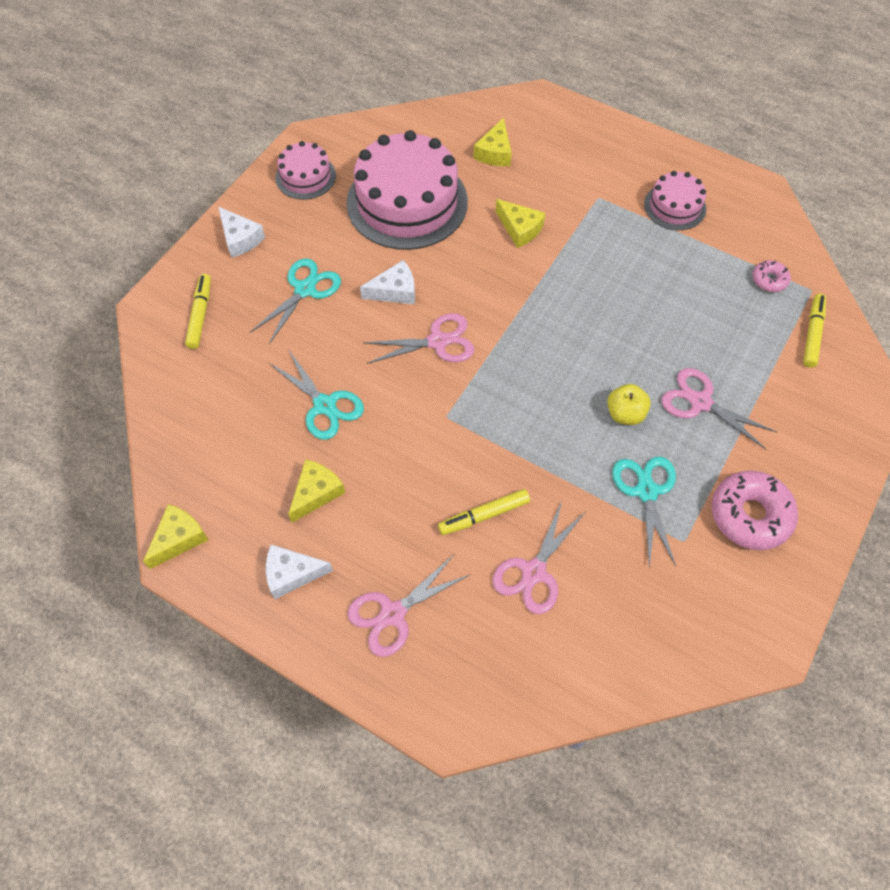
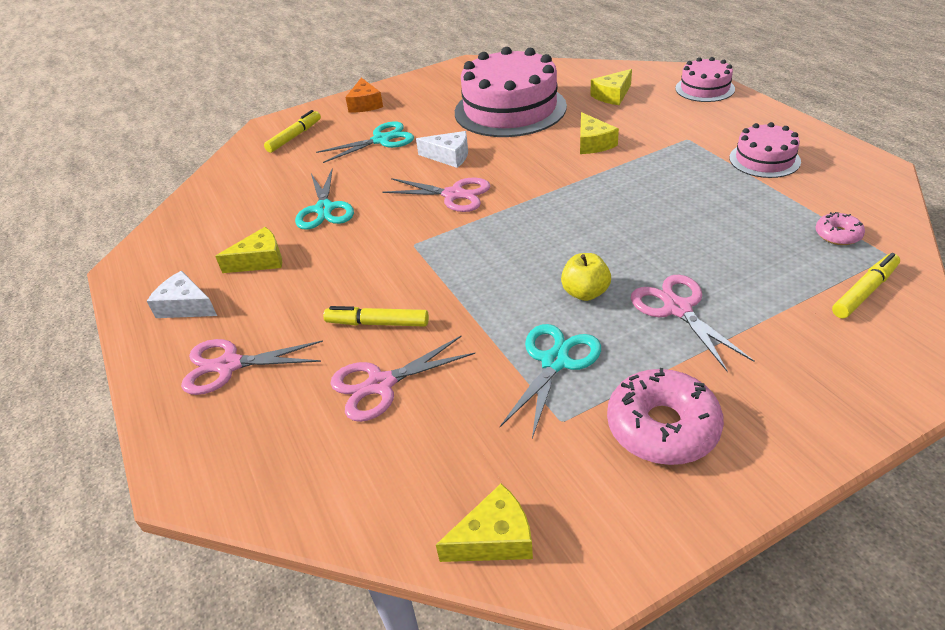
camera: 35 degrees right, 20 degrees down
(179, 538) = (138, 255): yellow cheese -> yellow cheese (494, 538)
(240, 239) = (365, 104): white cheese -> orange cheese
(305, 176) = (446, 82): pink cake -> pink cake (704, 88)

